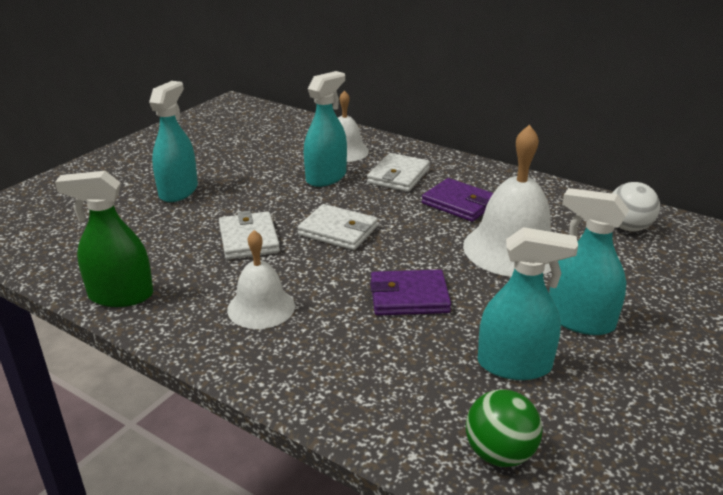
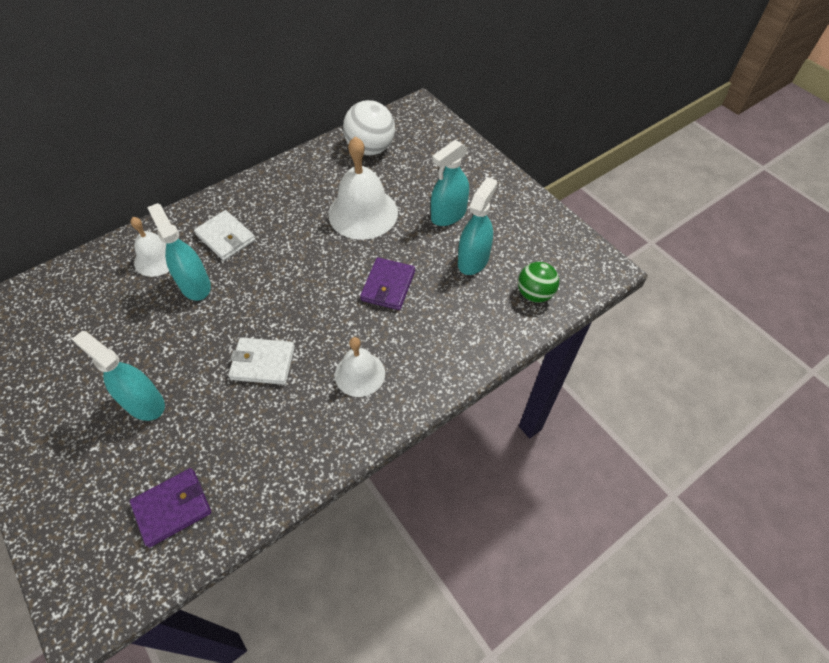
camera: 70 degrees left, 25 degrees up
(121, 296) = (298, 468): green spray bottle -> none
(338, 231) = (285, 301): white wallet -> none
(459, 203) = (290, 217): purple wallet -> purple wallet (172, 508)
(628, 227) = (370, 148): white ball -> white ball, size x1.52

